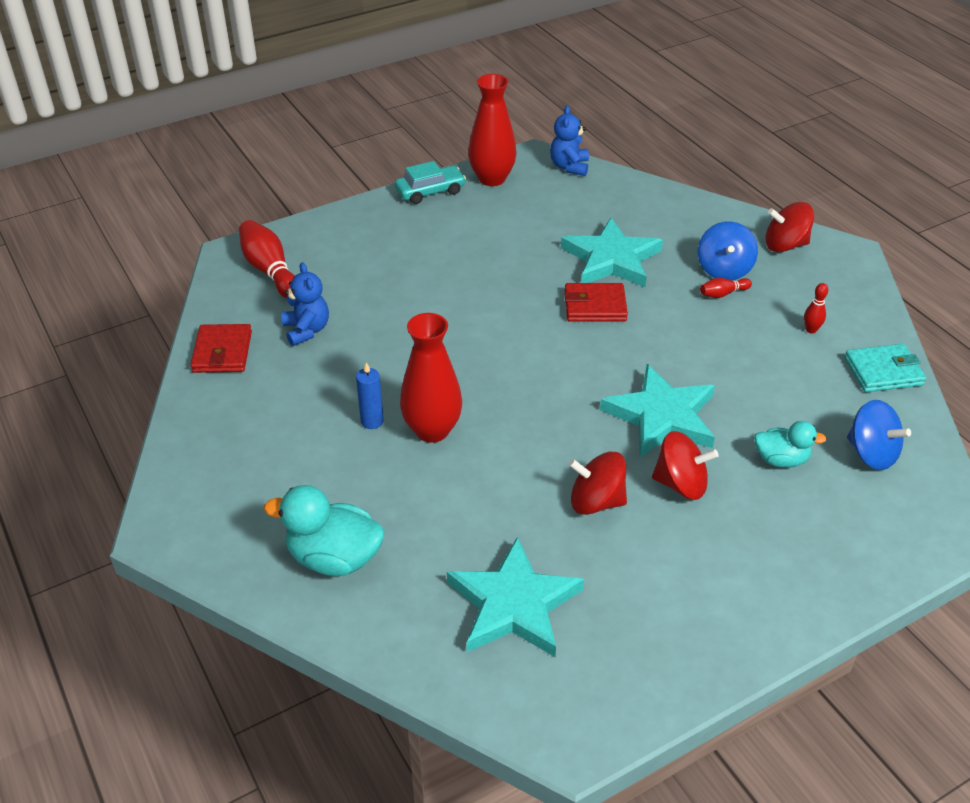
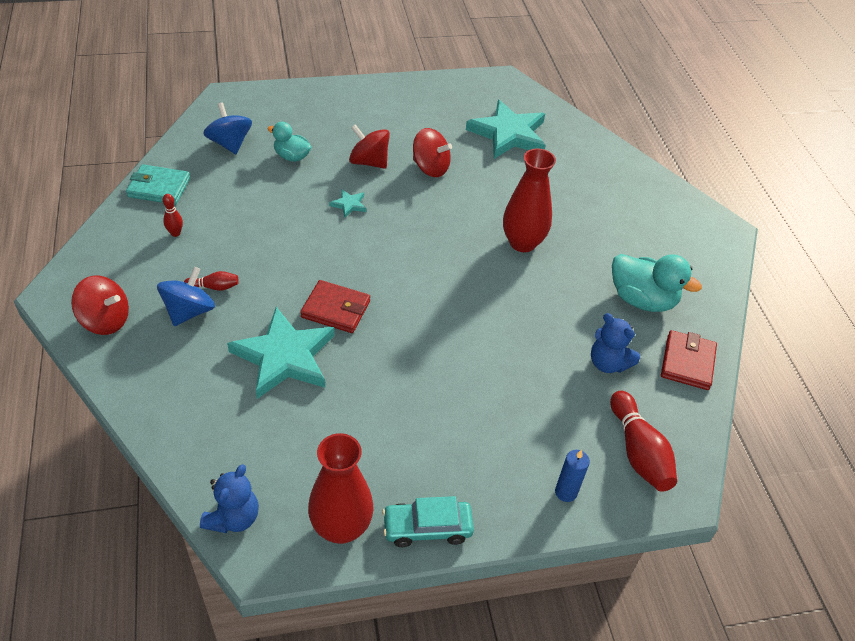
camera: 165 degrees left, 5 degrees up
(306, 330) = (608, 363): blue teddy bear -> blue teddy bear turned 45 degrees counterclockwise
(334, 558) = (610, 184): turquoise duck -> turquoise duck (642, 300)
(372, 421) = (566, 262): blue candle -> blue candle (566, 492)
(661, 416) = (349, 205): turquoise star -> turquoise star, size x0.42

